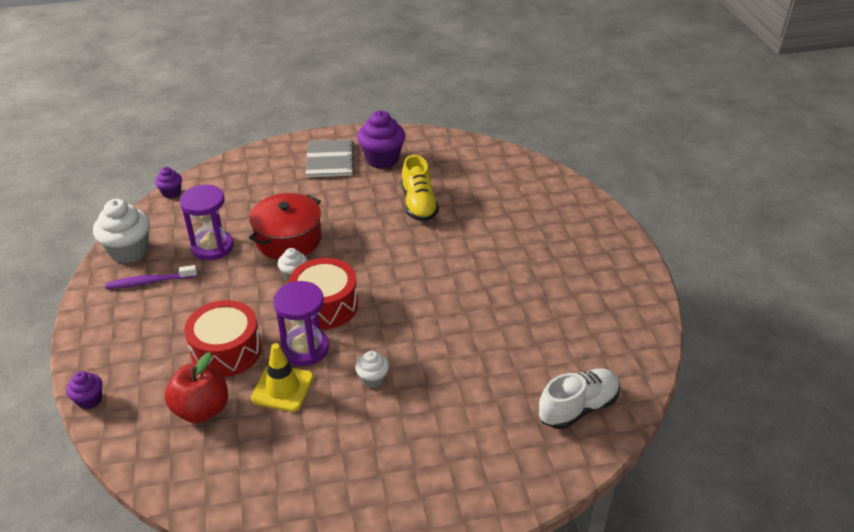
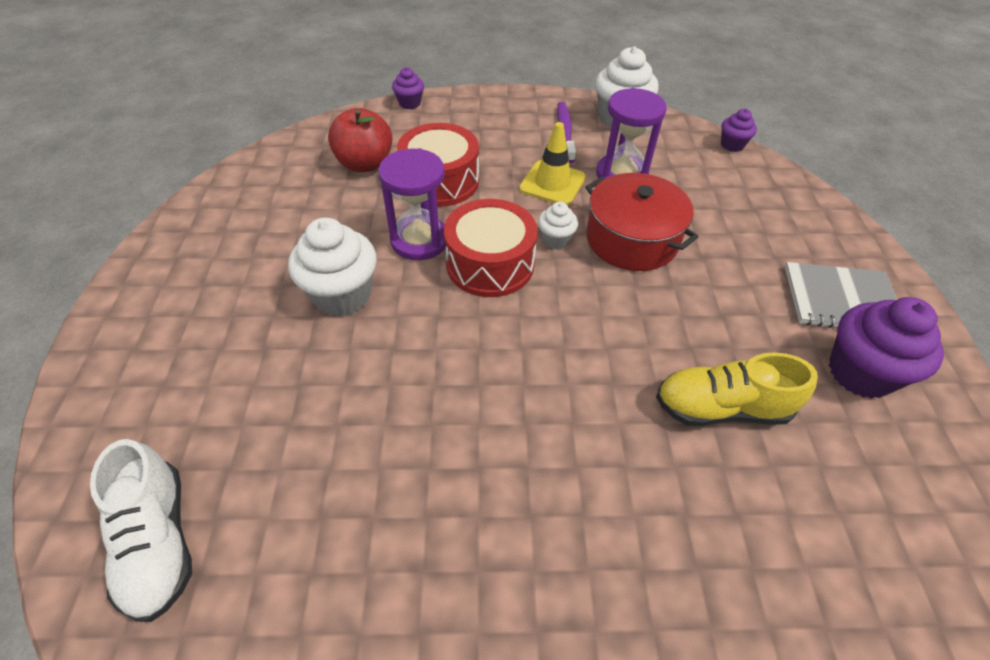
camera: 100 degrees right, 10 degrees up
(282, 388) = (366, 218): yellow traffic cone -> yellow traffic cone (552, 183)
(373, 379) = (342, 295): white cupcake -> white cupcake, size x1.89

